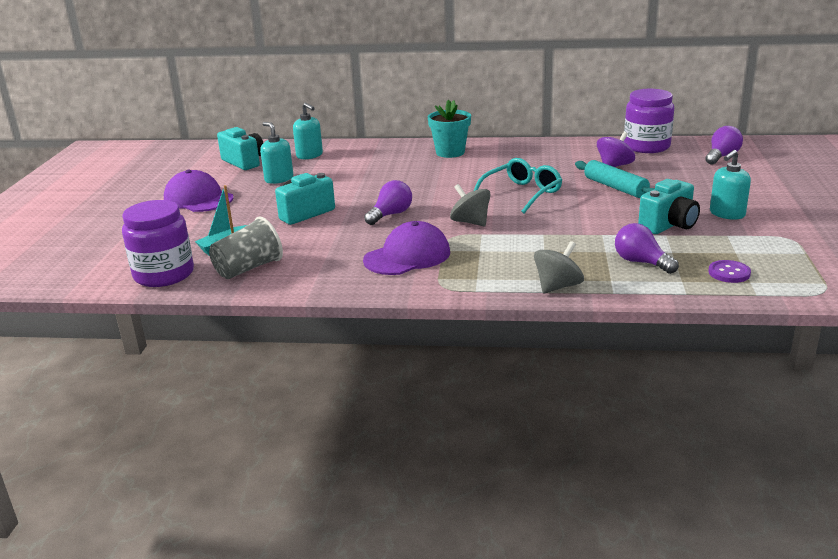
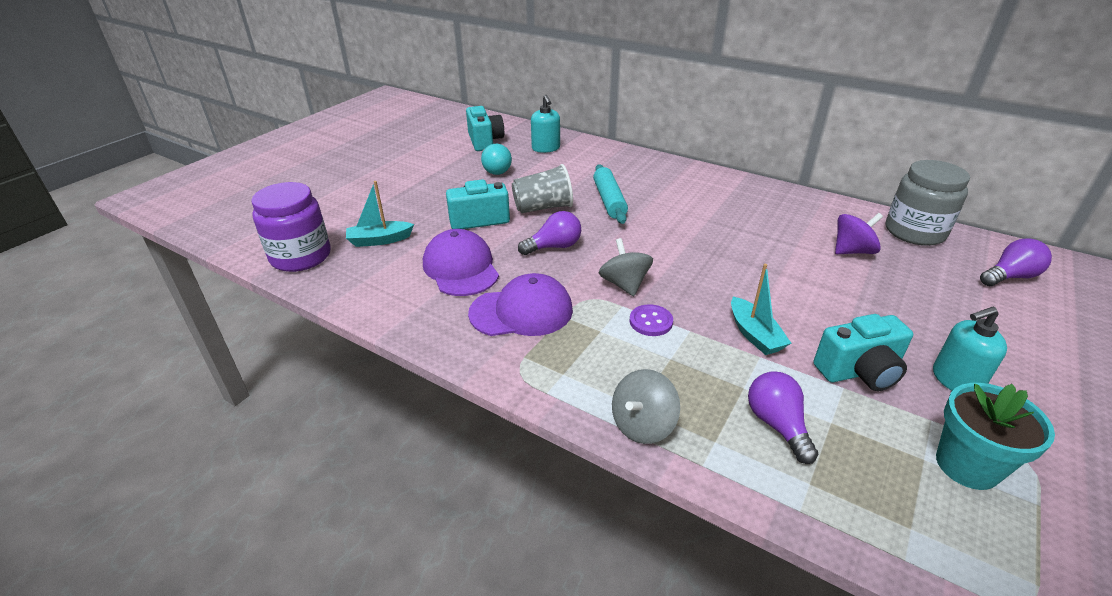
camera: 25 degrees right, 10 degrees up
(198, 199) = (410, 174): purple cap -> purple cap (461, 268)
(248, 268) = (370, 274): grey cup -> grey cup (543, 207)
(279, 179) = (495, 169): turquoise soap dispenser -> turquoise light bulb
(450, 152) = (680, 180): turquoise flower pot -> turquoise flower pot (967, 465)
(522, 193) = (712, 260): turquoise glasses -> none
(557, 286) = (643, 425): grey spinning top -> grey spinning top turned 150 degrees clockwise
(588, 225) = (754, 334): none -> turquoise boat
(615, 187) = (830, 285): turquoise rolling pin -> turquoise rolling pin (609, 201)
(646, 146) = (914, 232): purple jar -> grey jar
(729, 273) = (889, 496): purple button -> purple button (651, 322)

